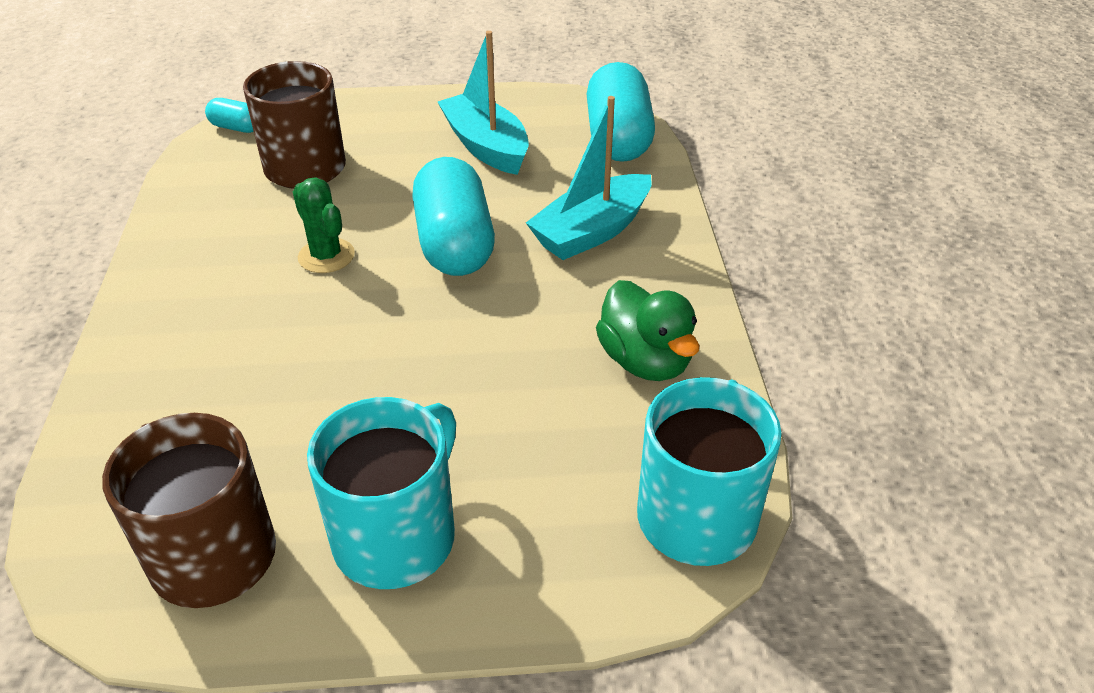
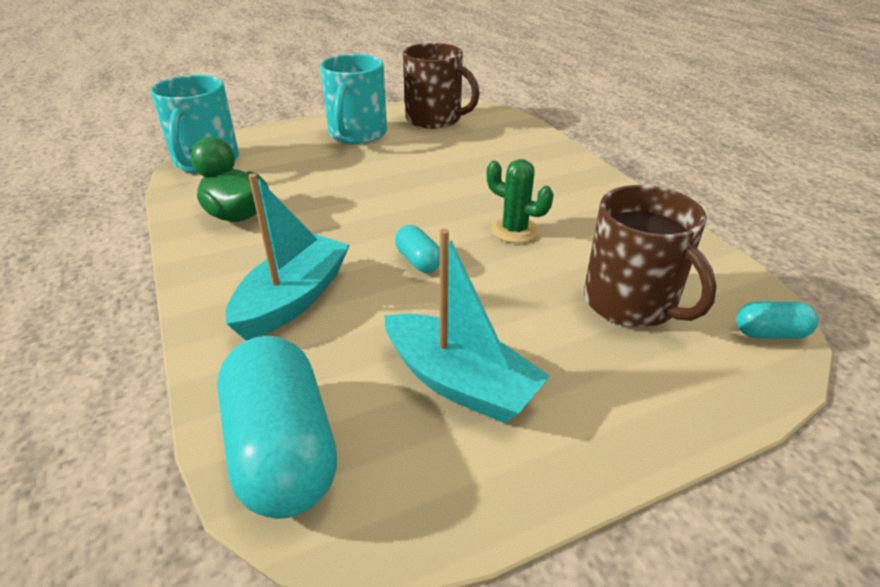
camera: 160 degrees right, 5 degrees down
(455, 244) = (418, 261): turquoise capsule -> turquoise capsule, size x0.47

